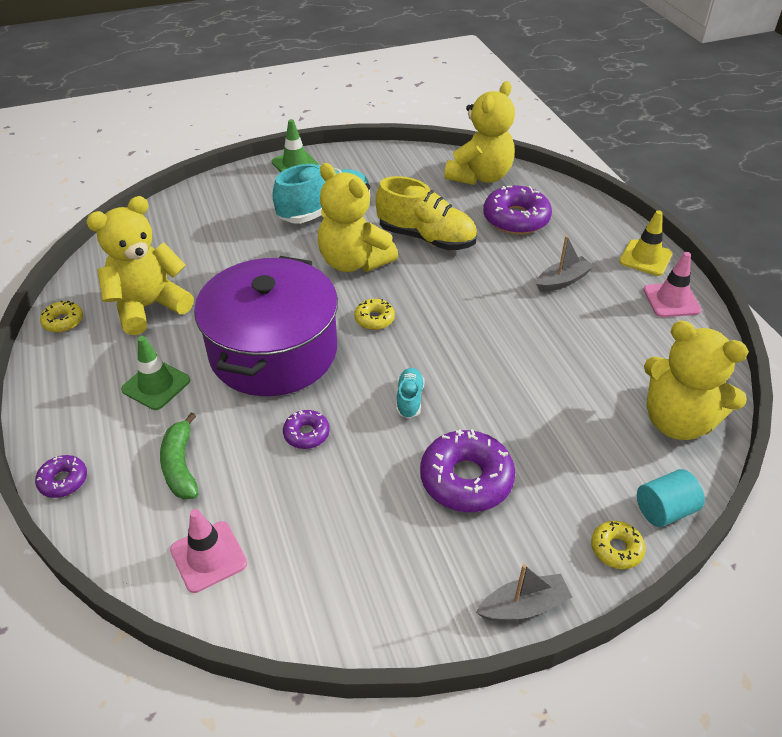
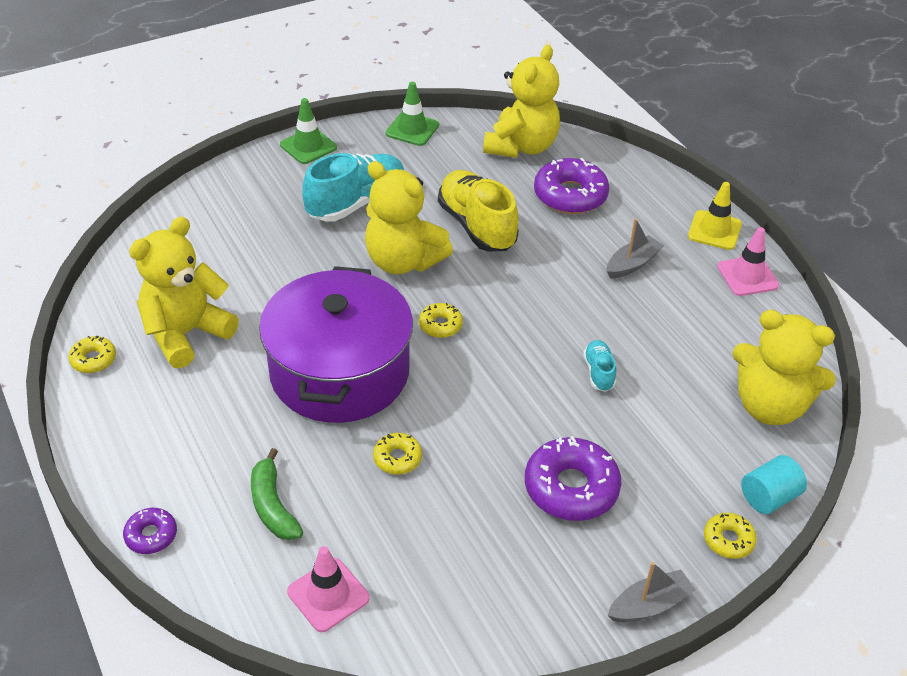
camera: 10 degrees left, 0 degrees up
(156, 385) = (221, 422): green traffic cone -> green traffic cone (412, 129)
(306, 434) = (397, 458): purple donut -> yellow donut
(409, 399) = (496, 410): turquoise shoe -> turquoise shoe (598, 372)
(426, 238) = (477, 226): yellow shoe -> yellow shoe turned 135 degrees counterclockwise

